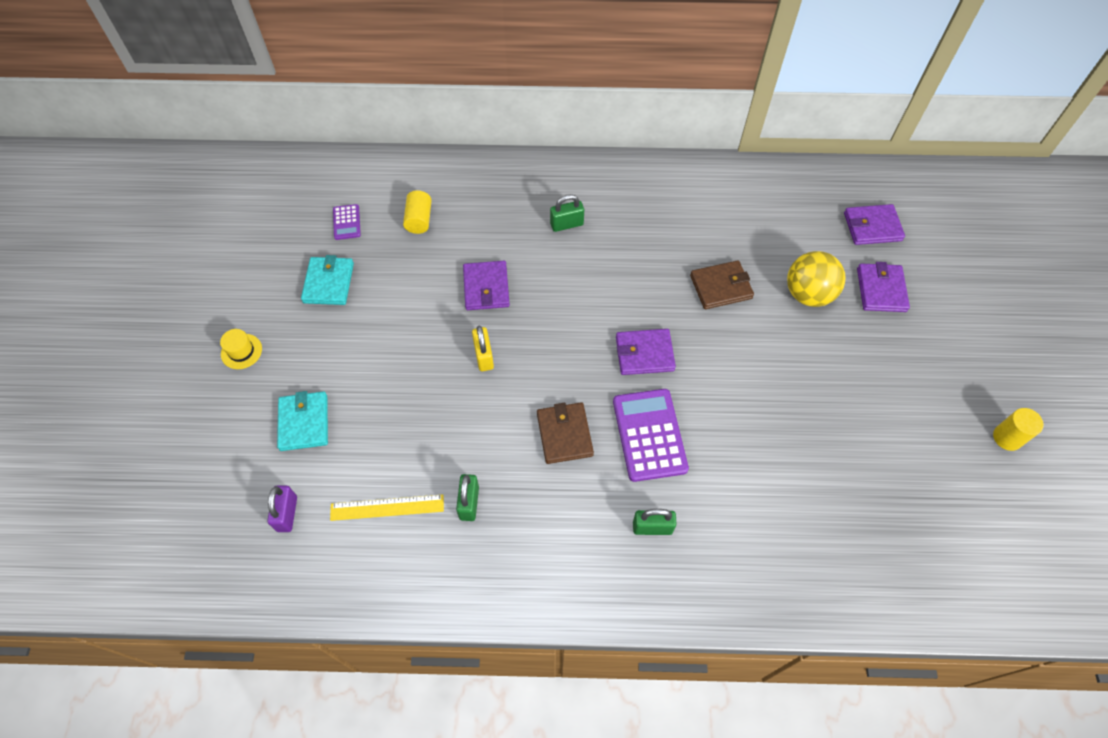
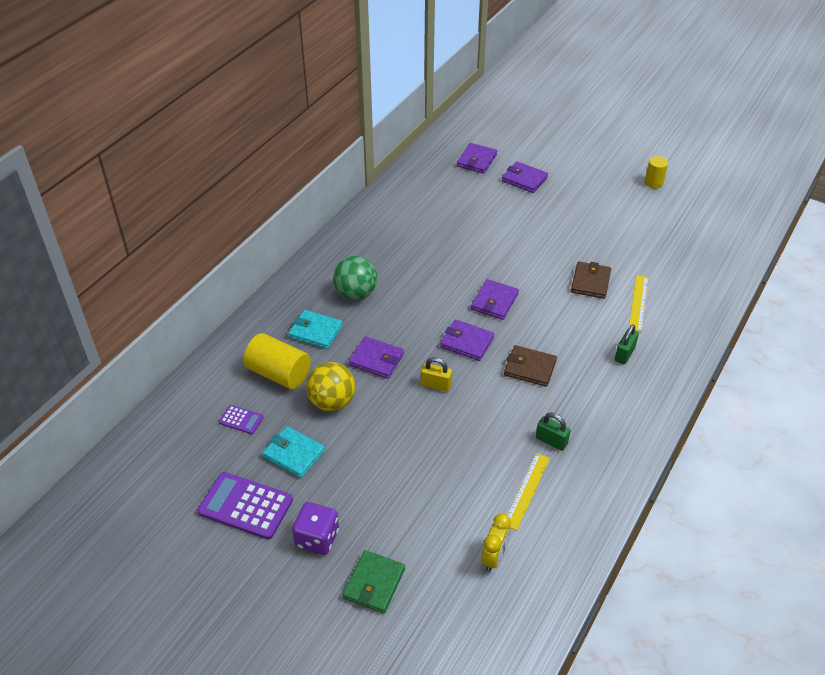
camera: 60 degrees left, 15 degrees down
(212, 422) = (374, 583): none -> green wallet
(241, 351) = (317, 538): yellow hat -> purple dice
(287, 514) = (494, 557): purple padlock -> yellow clock
(304, 422) = (418, 518): turquoise wallet -> turquoise wallet (315, 331)
(419, 220) = (279, 373): yellow cylinder -> yellow cylinder, size x1.70
(563, 356) = (467, 342): none -> purple wallet
(566, 224) = (356, 293): green padlock -> green ball
(649, 435) = (557, 326): purple calculator -> purple calculator (245, 506)
(721, 287) = (469, 243): brown wallet -> brown wallet (590, 282)
(754, 509) = (638, 303): none -> yellow ruler
(808, 294) = (504, 209): yellow ball -> yellow ball (332, 402)

